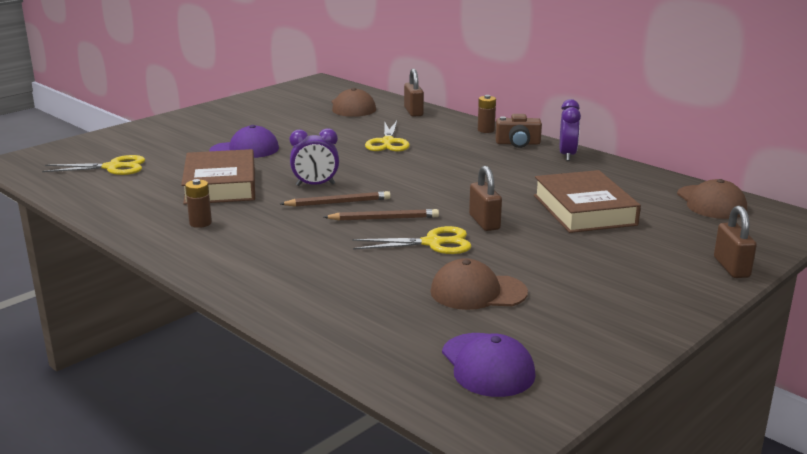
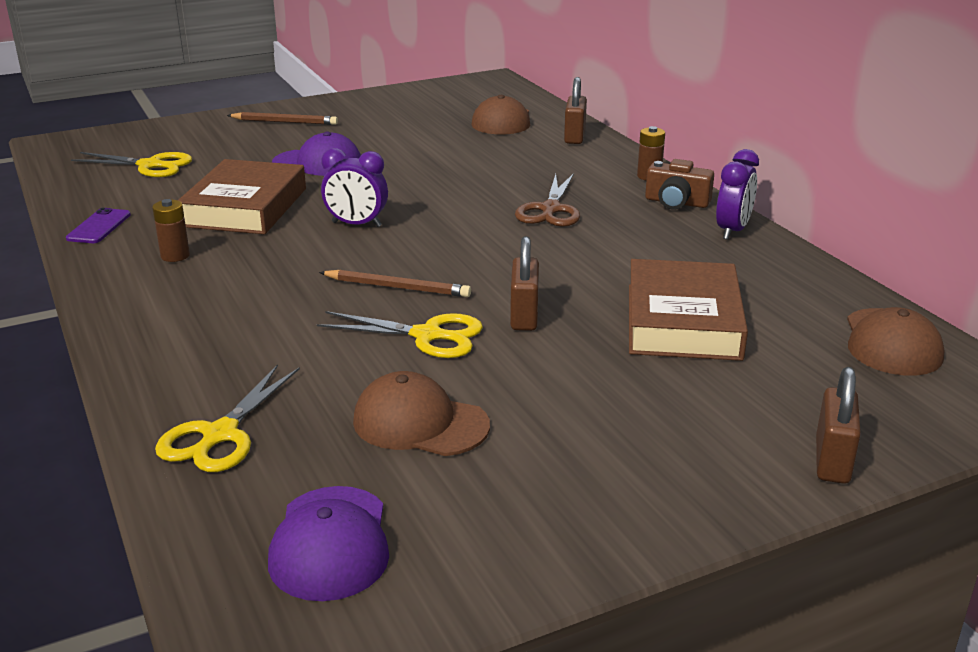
camera: 20 degrees right, 5 degrees up
(117, 213) = (99, 226): none -> purple phone
(338, 203) = (361, 254): brown pencil -> brown pencil (284, 122)
(388, 142) = (501, 177): yellow scissors -> yellow scissors (220, 435)
(440, 158) = (550, 210): none -> brown scissors

